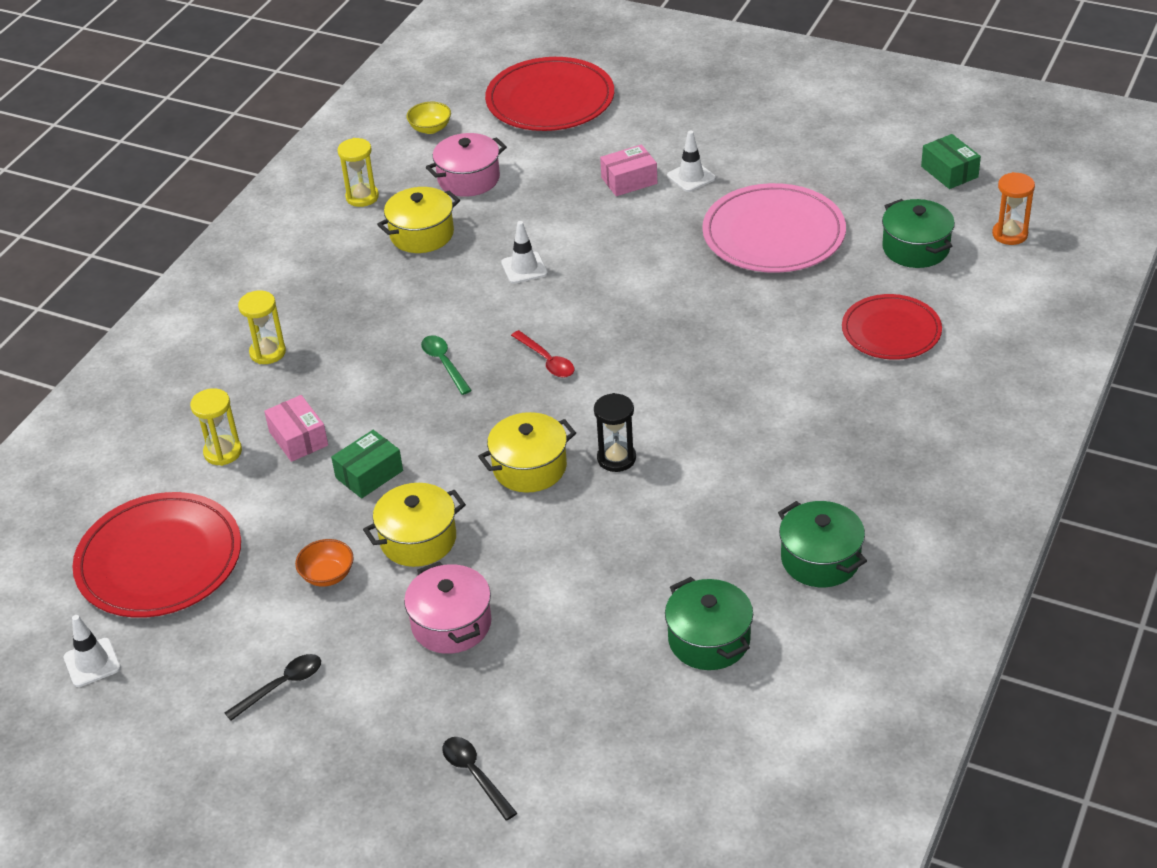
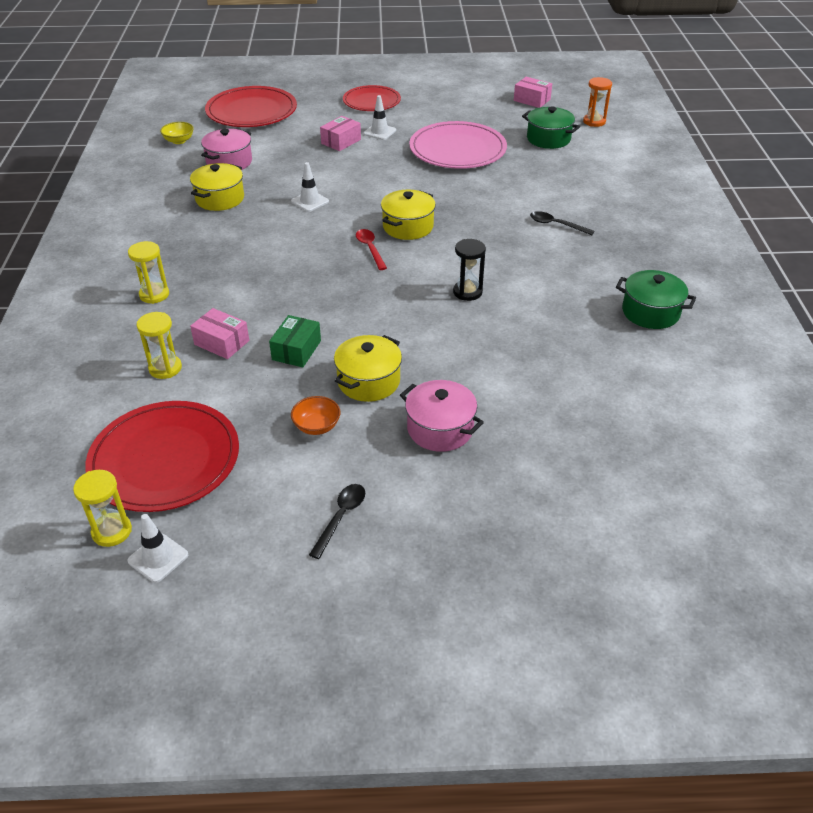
camera: 30 degrees left, 0 degrees up
(362, 197) = (158, 187): yellow hourglass -> yellow hourglass (112, 531)
(444, 363) = (298, 268): green spoon -> none
(475, 775) = (546, 526): black spoon -> black spoon (556, 225)
(529, 467) = (412, 313): yellow pot -> yellow pot (408, 227)
(546, 360) = (370, 249): red spoon -> red spoon turned 135 degrees counterclockwise
(709, 640) = (626, 380): green pot -> none
(891, 331) = (574, 181): red plate -> red plate (371, 101)
(949, 172) = (532, 100): green box -> pink box

